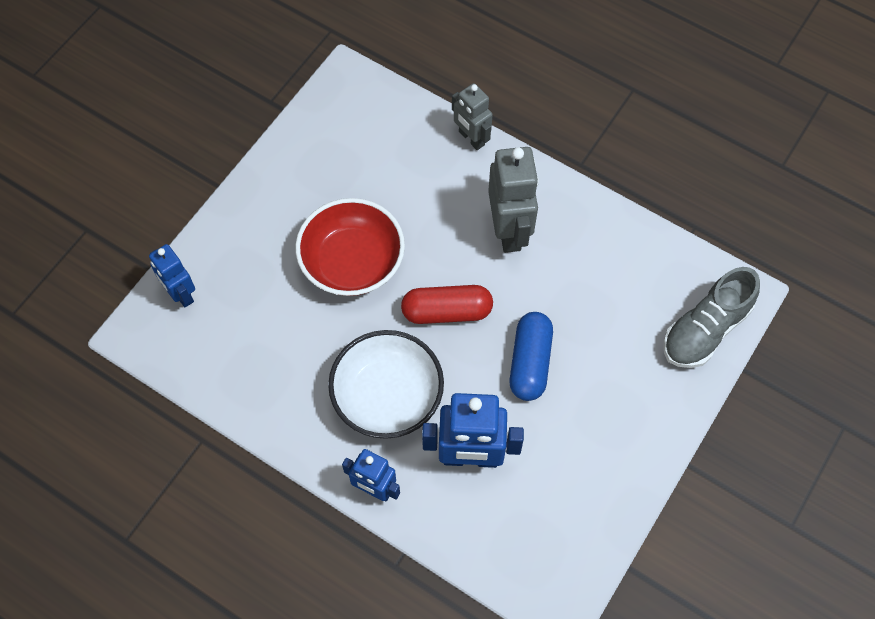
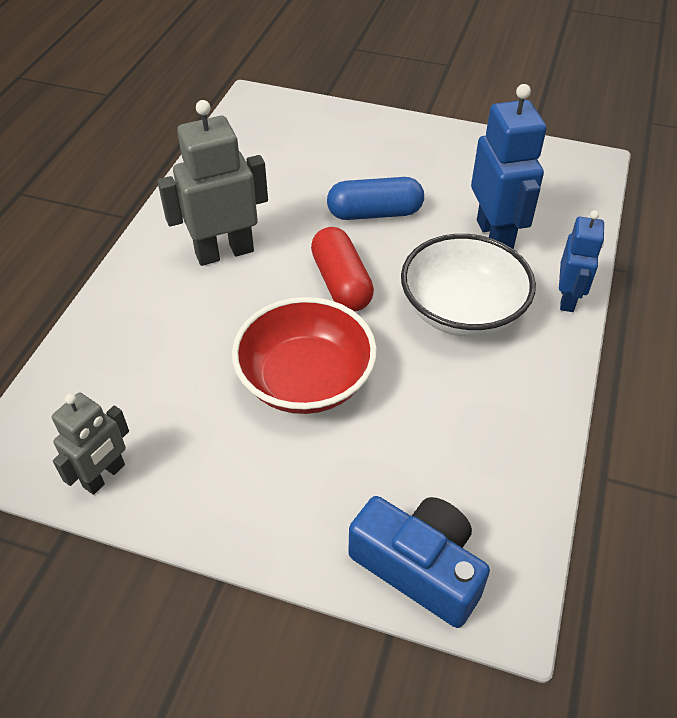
camera: 105 degrees left, 15 degrees down
(181, 294) = (419, 567): blue robot -> blue camera
(471, 138) = (101, 305): grey robot -> grey robot (104, 476)
(705, 329) = (296, 115): grey shoe -> none

